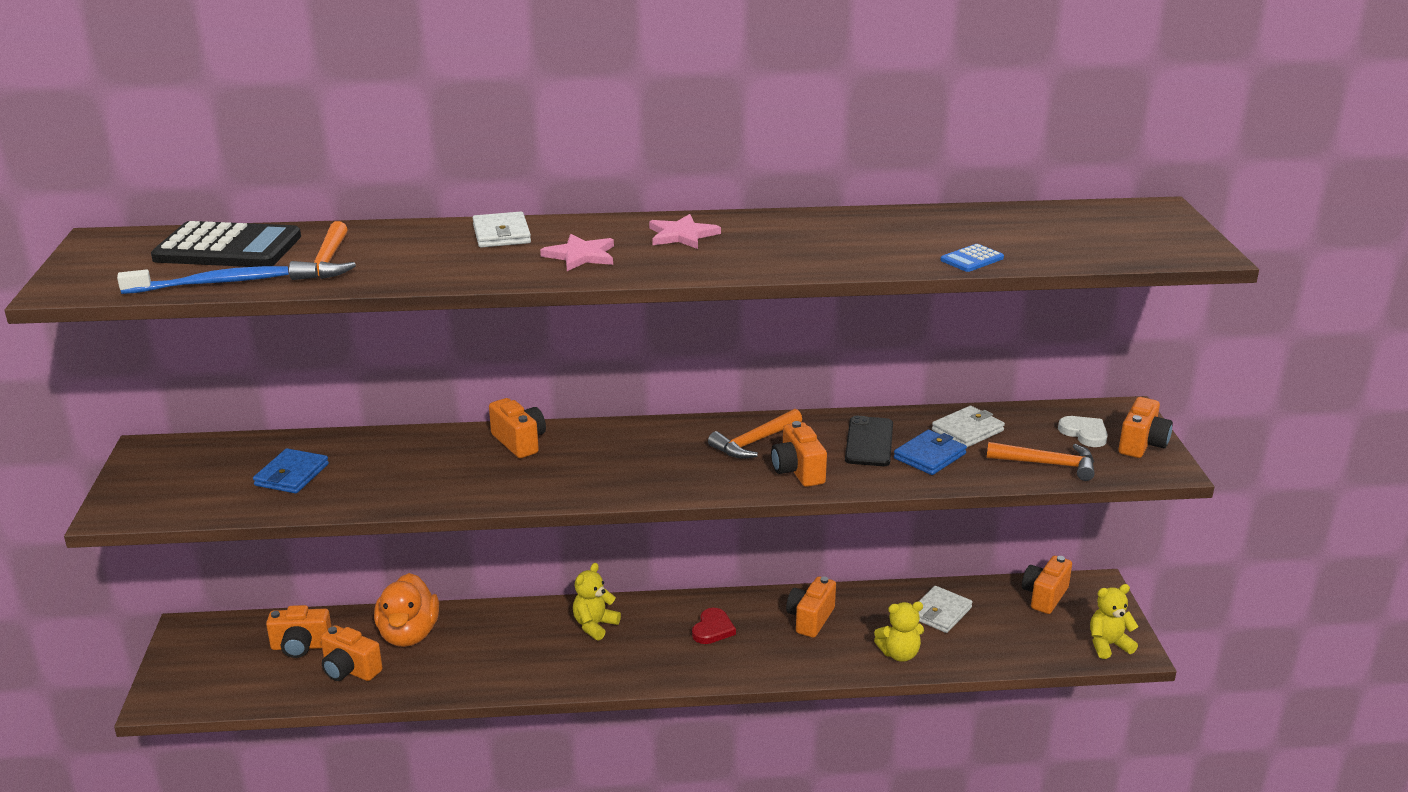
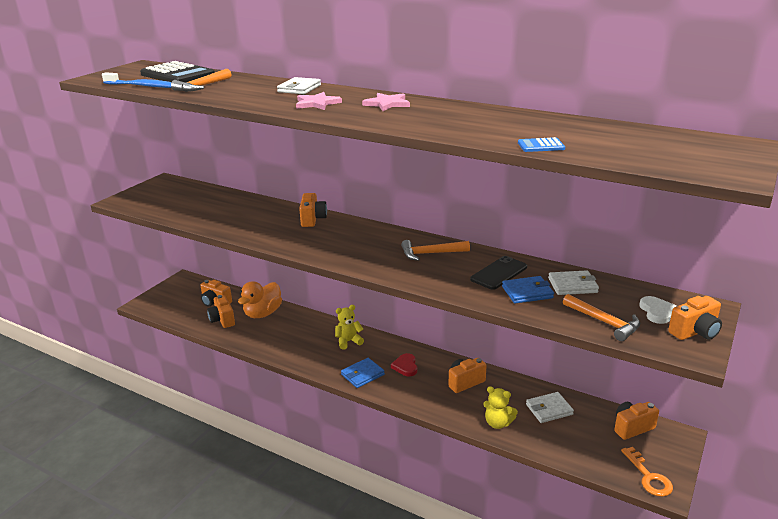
camera: 35 degrees right, 0 degrees up
(291, 475) = (200, 205): blue wallet -> blue wallet (362, 374)
(713, 629) = (405, 366): red heart -> red heart turned 120 degrees clockwise
(798, 471) = (434, 276): orange camera -> none
(1108, 645) = (649, 477): yellow teddy bear -> orange key

